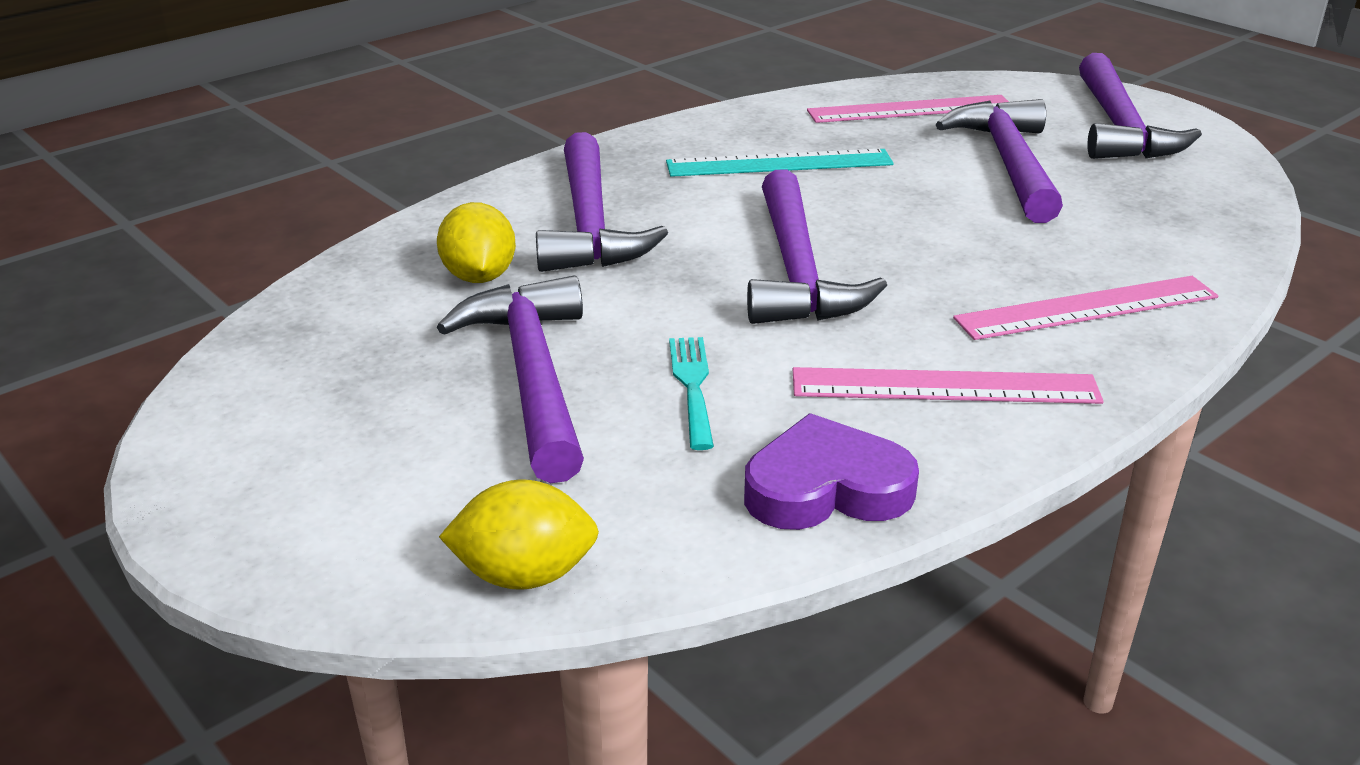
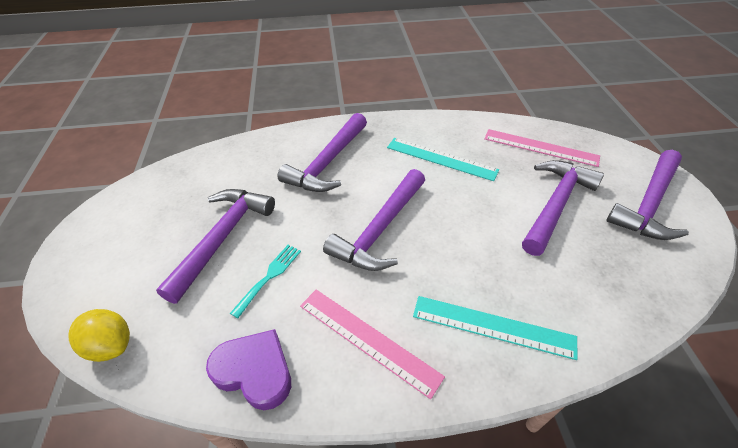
camera: 35 degrees right, 15 degrees up
(479, 277) = (260, 174): yellow lemon -> none
(1086, 308) = (493, 326): pink ruler -> turquoise ruler

